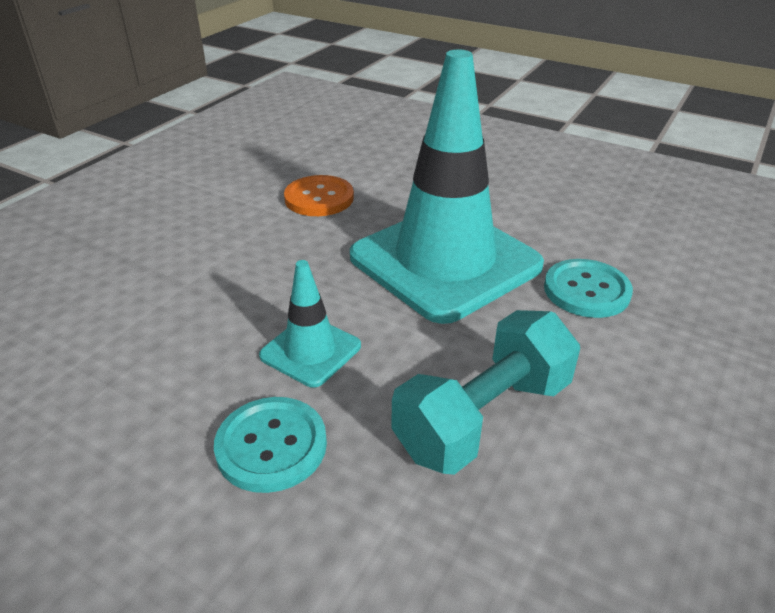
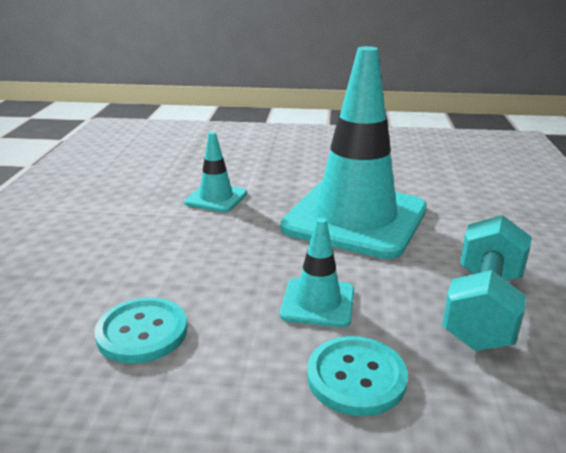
camera: 25 degrees left, 10 degrees down
(319, 198) = (216, 198): orange button -> turquoise traffic cone
(586, 290) = (465, 214): turquoise button -> turquoise button (142, 332)

